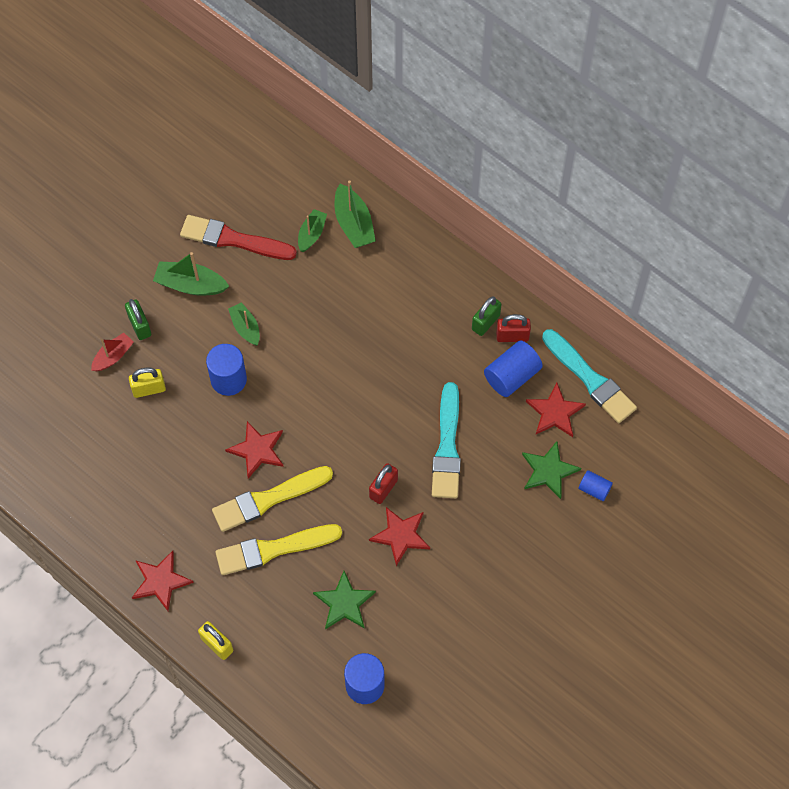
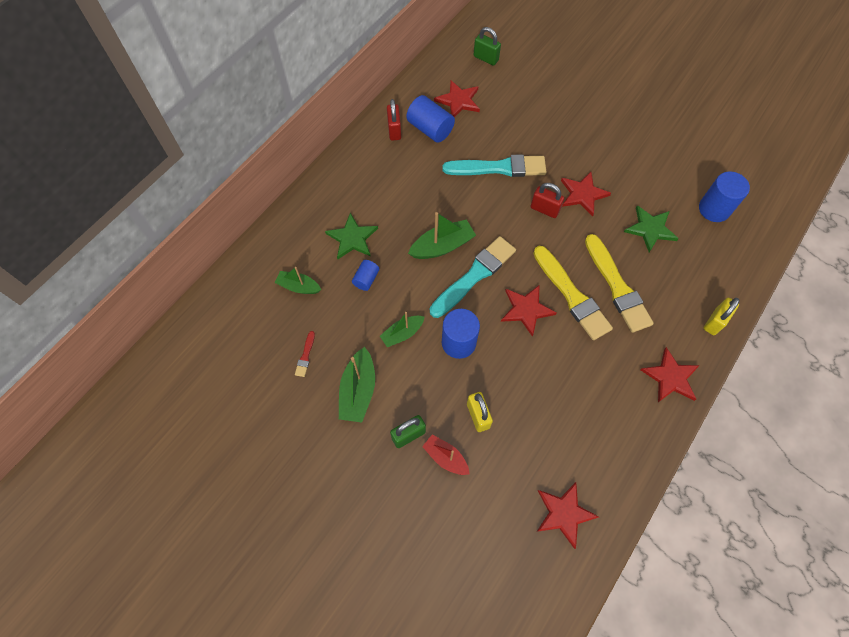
camera: 95 degrees left, 0 degrees up
(44, 453) = (564, 513): none -> red star
(233, 239) = (305, 356): red brush -> red brush, size x0.41
(353, 224) = (287, 253): green boat -> green boat (442, 246)
(485, 322) = (383, 148): green padlock -> green padlock (486, 58)
(548, 471) = (508, 102): green star -> green star (352, 238)
(590, 379) = (427, 81): turquoise brush -> turquoise brush (474, 275)
(594, 489) = (518, 75): blue cylinder -> blue cylinder (366, 279)

